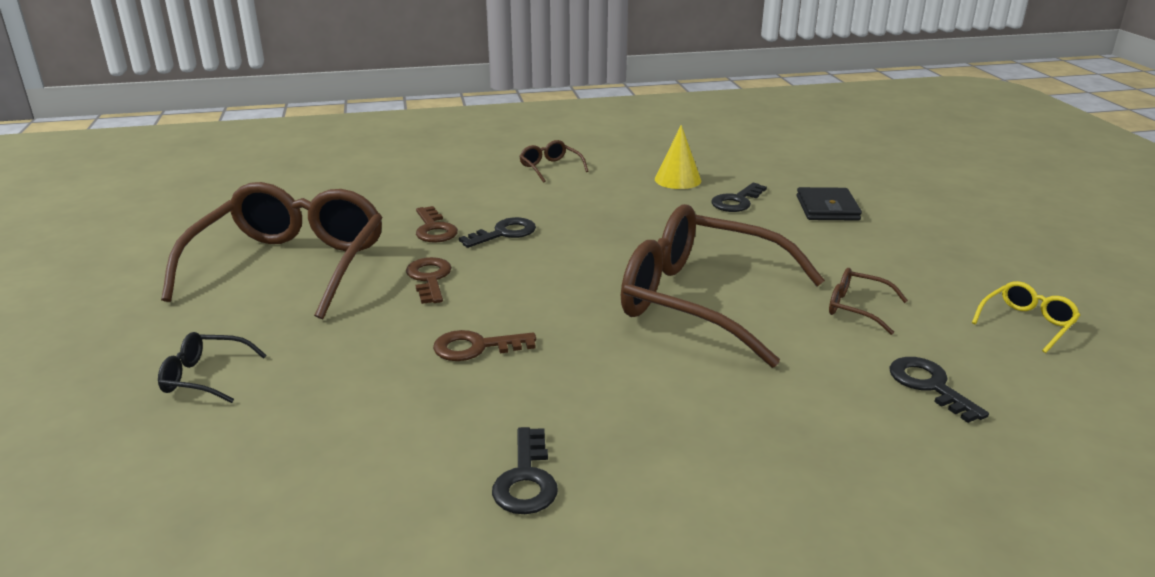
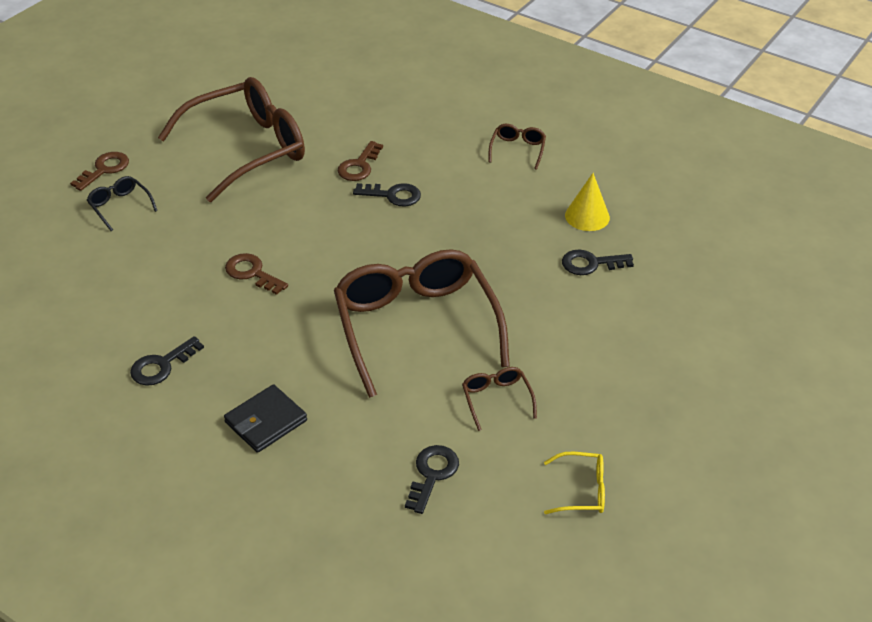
camera: 45 degrees right, 15 degrees up
(429, 278) = (300, 206): brown key -> brown key (104, 169)
(827, 208) = (645, 313): black wallet -> black wallet (266, 421)

